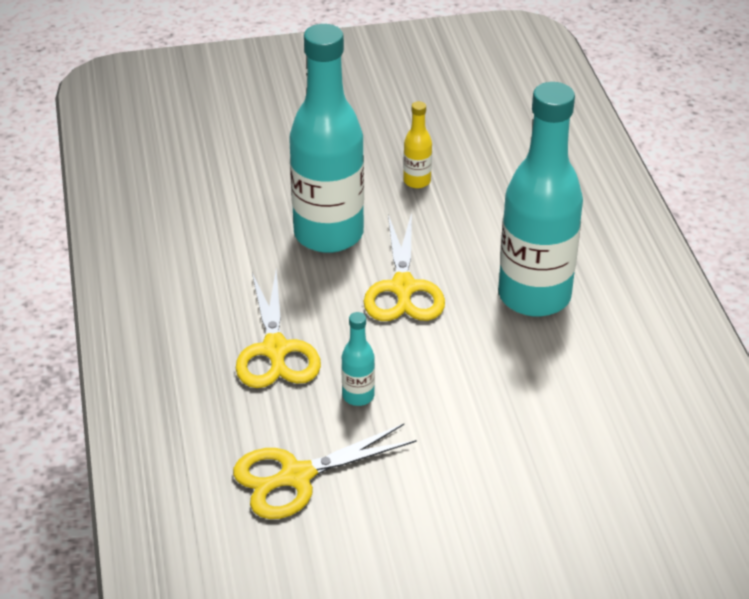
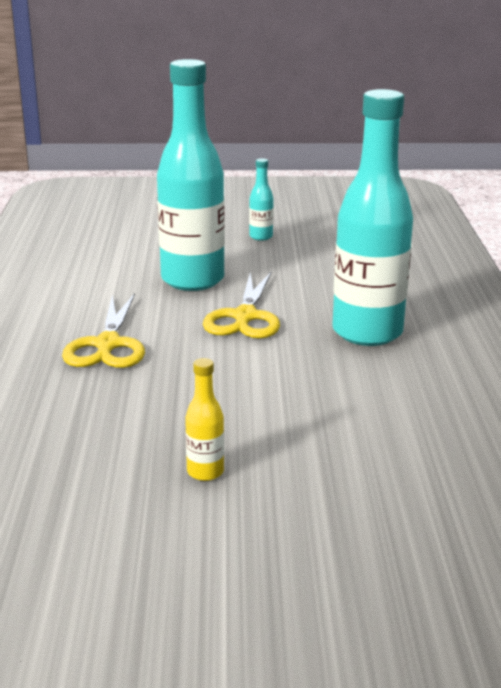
camera: 10 degrees right, 15 degrees down
(296, 476) = (80, 432): yellow scissors -> none
(358, 396) = (170, 382): turquoise bottle -> turquoise bottle (261, 237)
(417, 181) = (284, 257): yellow bottle -> yellow bottle (205, 472)

